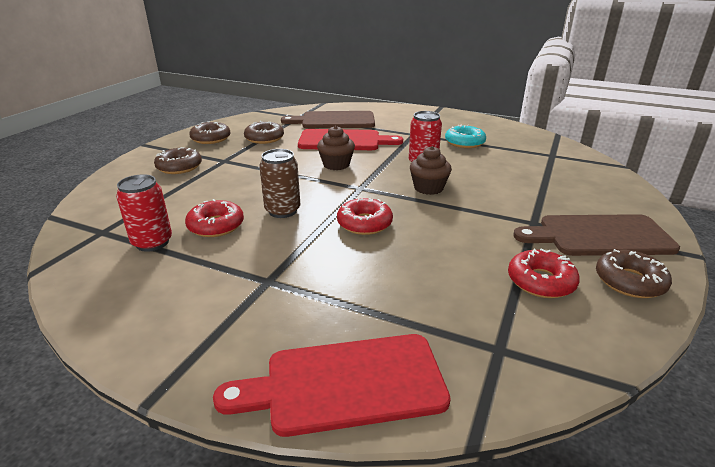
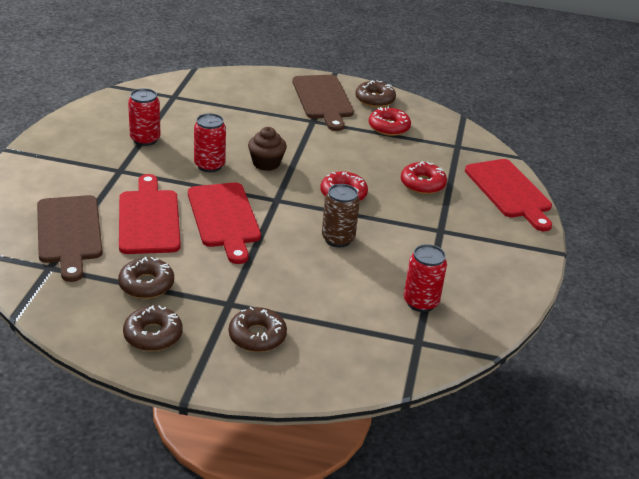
camera: 105 degrees left, 5 degrees up
(216, 226) = (378, 272): red donut -> red donut (422, 184)
(336, 165) = (224, 218): brown cupcake -> red cutting board
(464, 142) = (145, 139): turquoise donut -> red can

